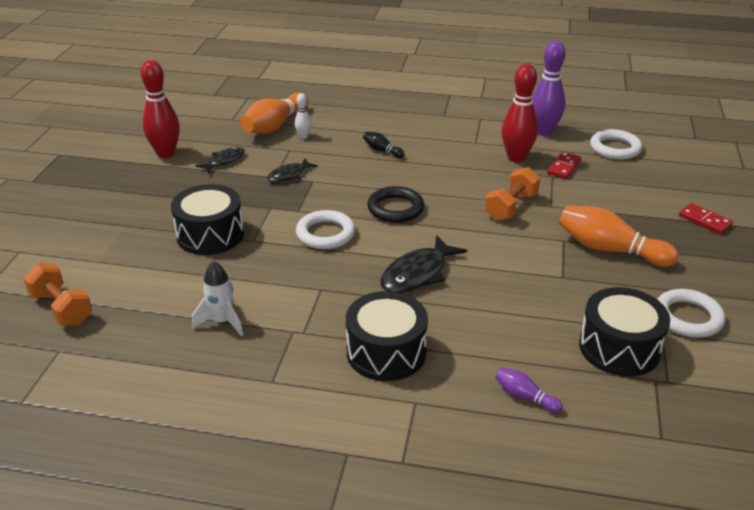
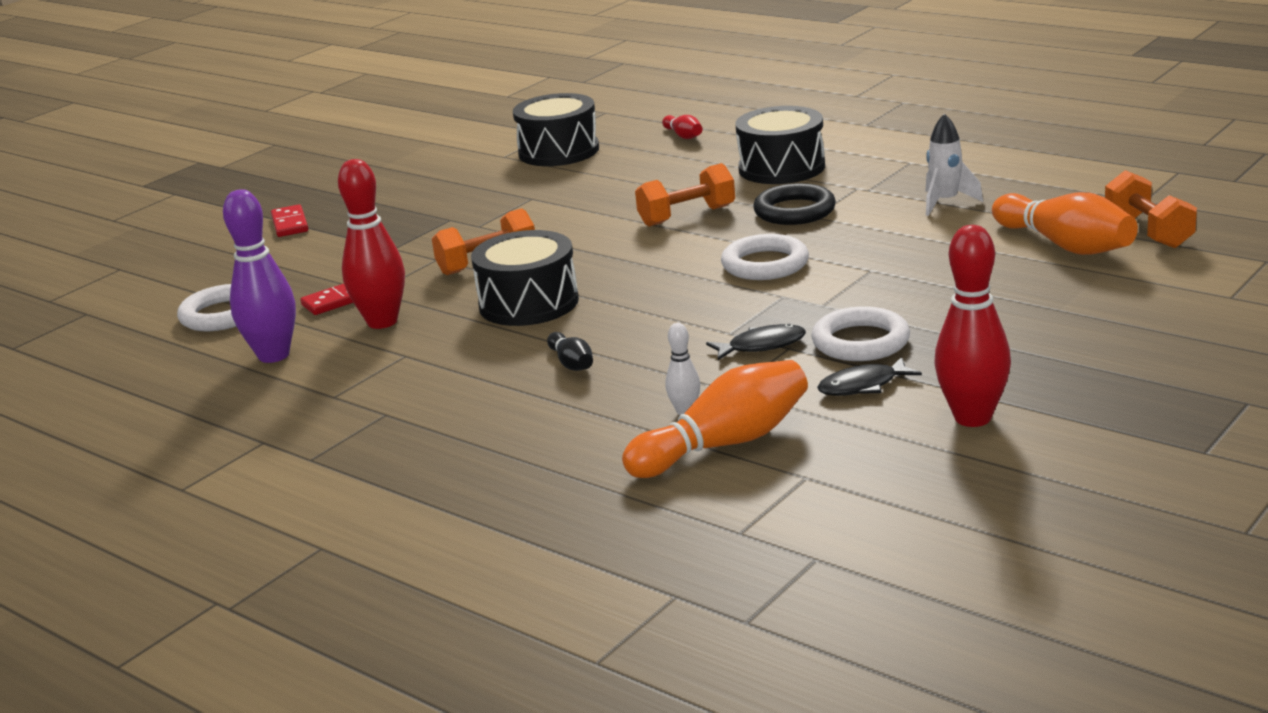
camera: 150 degrees left, 10 degrees down
(210, 235) = (930, 282): black drum -> black drum (529, 303)
(395, 208) = (641, 280): black ring -> black ring (794, 211)
(417, 274) = (687, 216): black fish -> orange dumbbell
(525, 397) = (683, 136): purple bowling pin -> red bowling pin
(609, 249) = (443, 212): orange bowling pin -> orange bowling pin (1065, 245)
(688, 317) = (462, 161): white ring -> white ring (860, 342)

